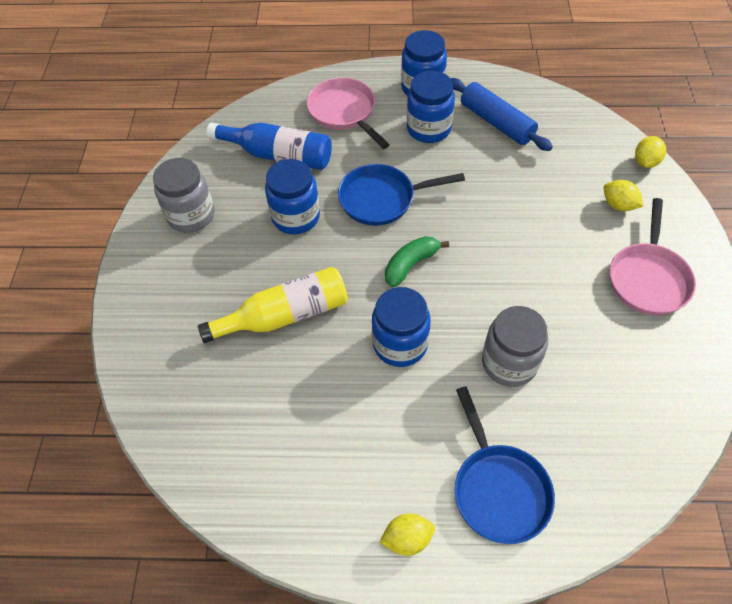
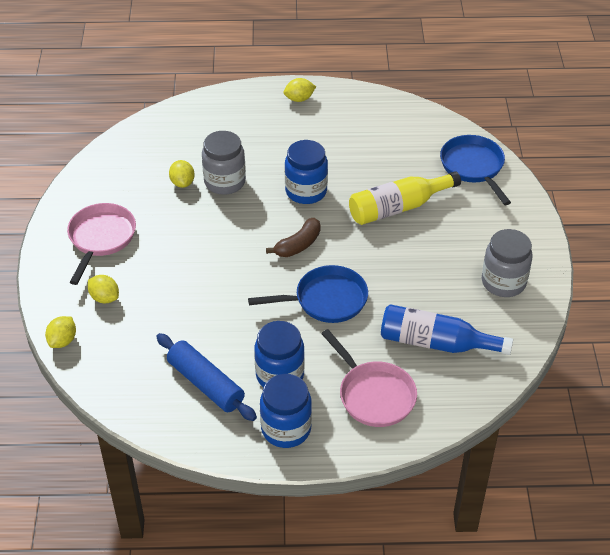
camera: 175 degrees right, 10 degrees down
(296, 217) = (405, 282): blue jar -> none
(410, 265) = (298, 245): green banana -> brown banana
(498, 489) = (241, 120): blue pan -> blue pan (473, 167)
(566, 363) = (182, 183): none -> yellow lemon

